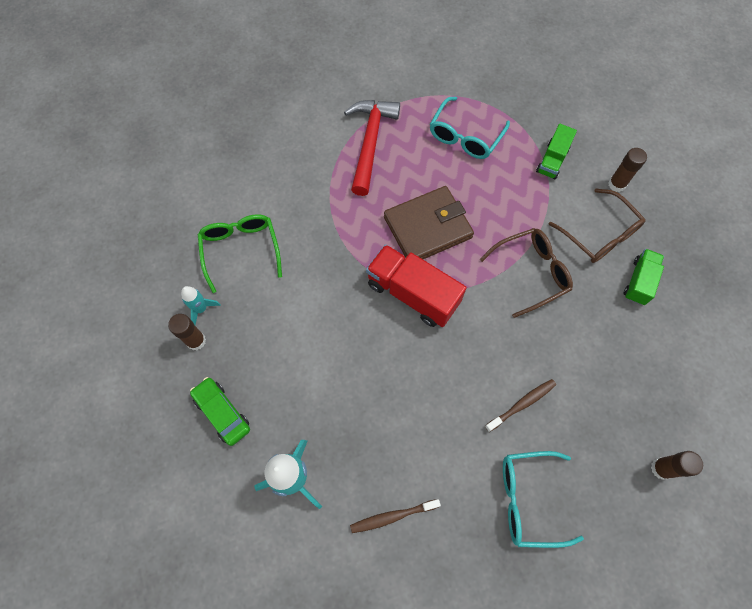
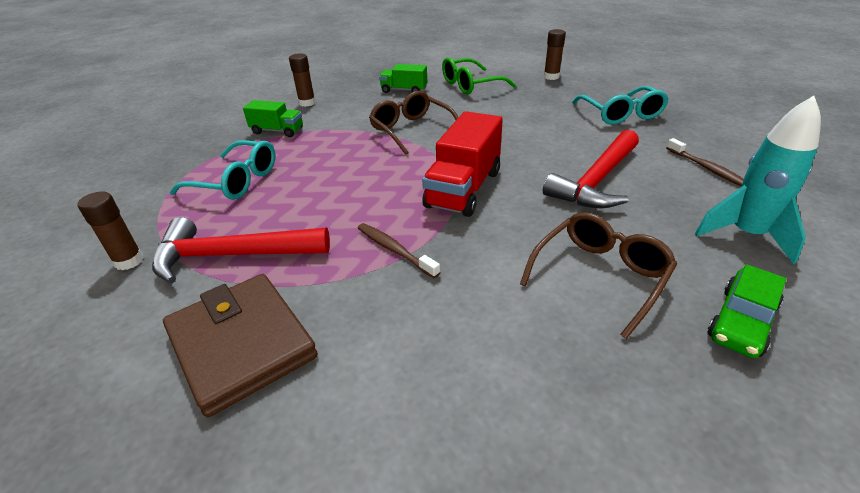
camera: 100 degrees left, 30 degrees down
(196, 341) = (663, 392): brown glue stick -> brown glue stick (129, 261)
(201, 309) = (602, 402): turquoise rocket -> none
(241, 250) = (459, 372): green glasses -> green glasses (470, 85)
(397, 404) = (597, 181): none -> red hammer
(427, 227) = (371, 190): brown wallet -> brown wallet (241, 344)
(522, 404) = (544, 123): brown toothbrush -> brown toothbrush (394, 250)
(599, 234) = (362, 106): brown glasses -> brown glasses (600, 276)

